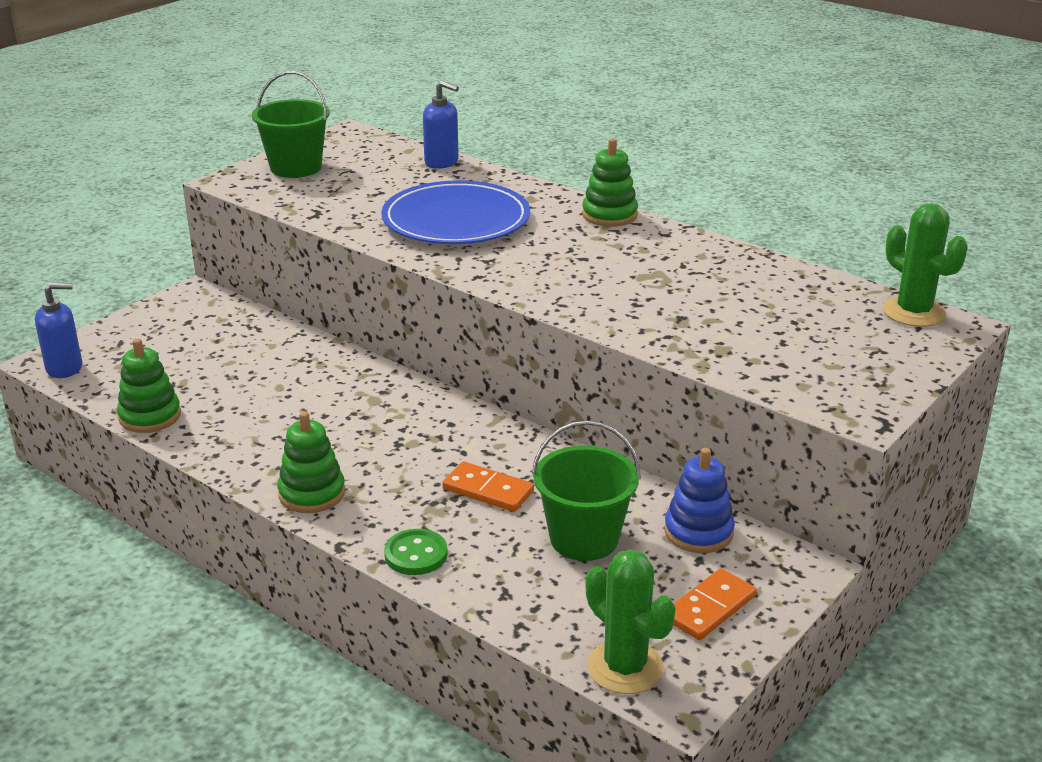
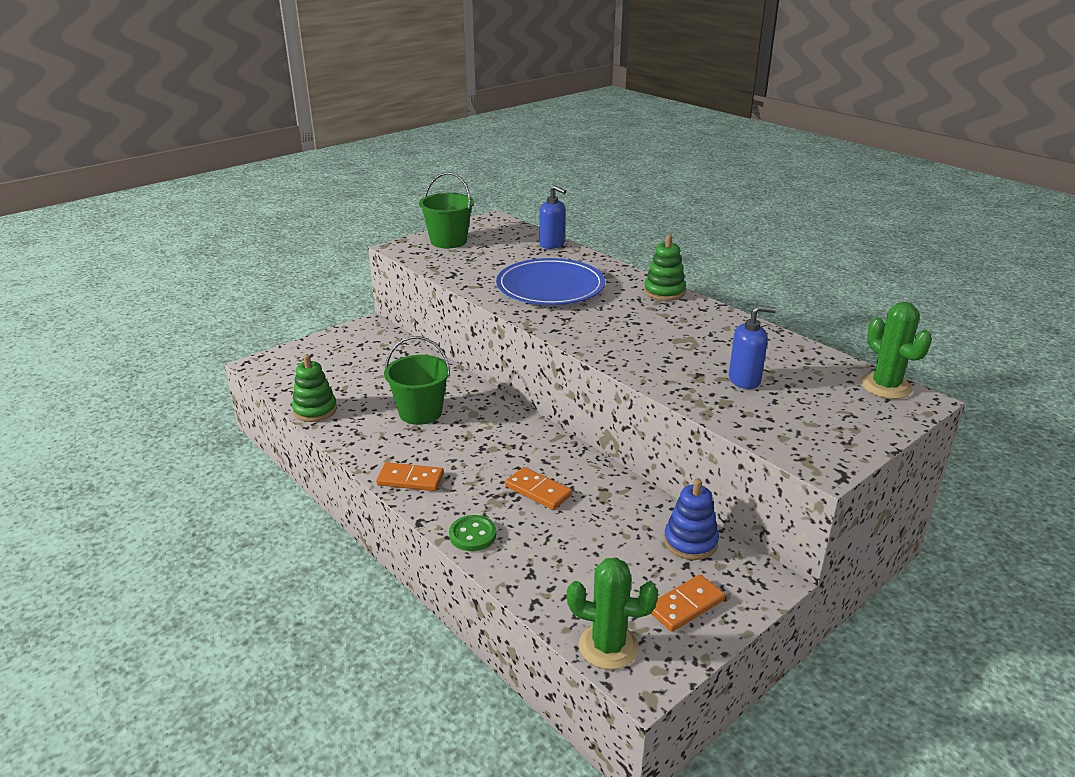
camera: 10 degrees right, 0 degrees up
(65, 368) = (268, 370): blue soap dispenser -> blue soap dispenser (744, 380)
(312, 494) = (410, 479): green stacking toy -> orange domino
(584, 539) = (601, 537): green bucket -> green bucket (420, 412)
(625, 667) = (608, 646): green cactus -> green cactus turned 45 degrees counterclockwise

